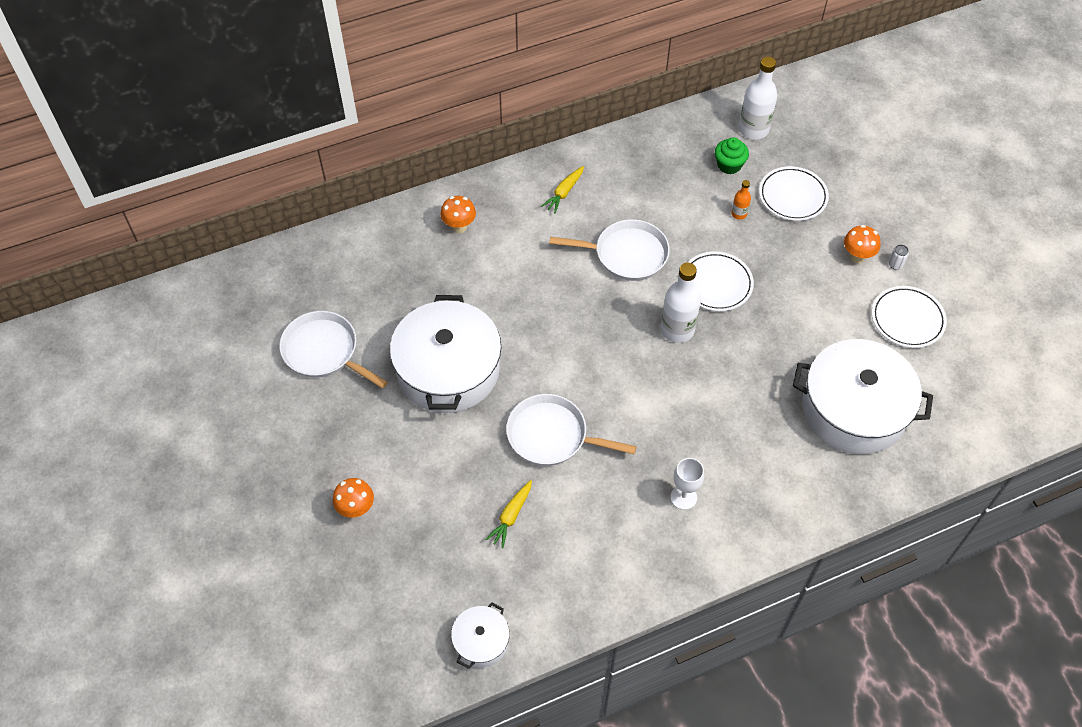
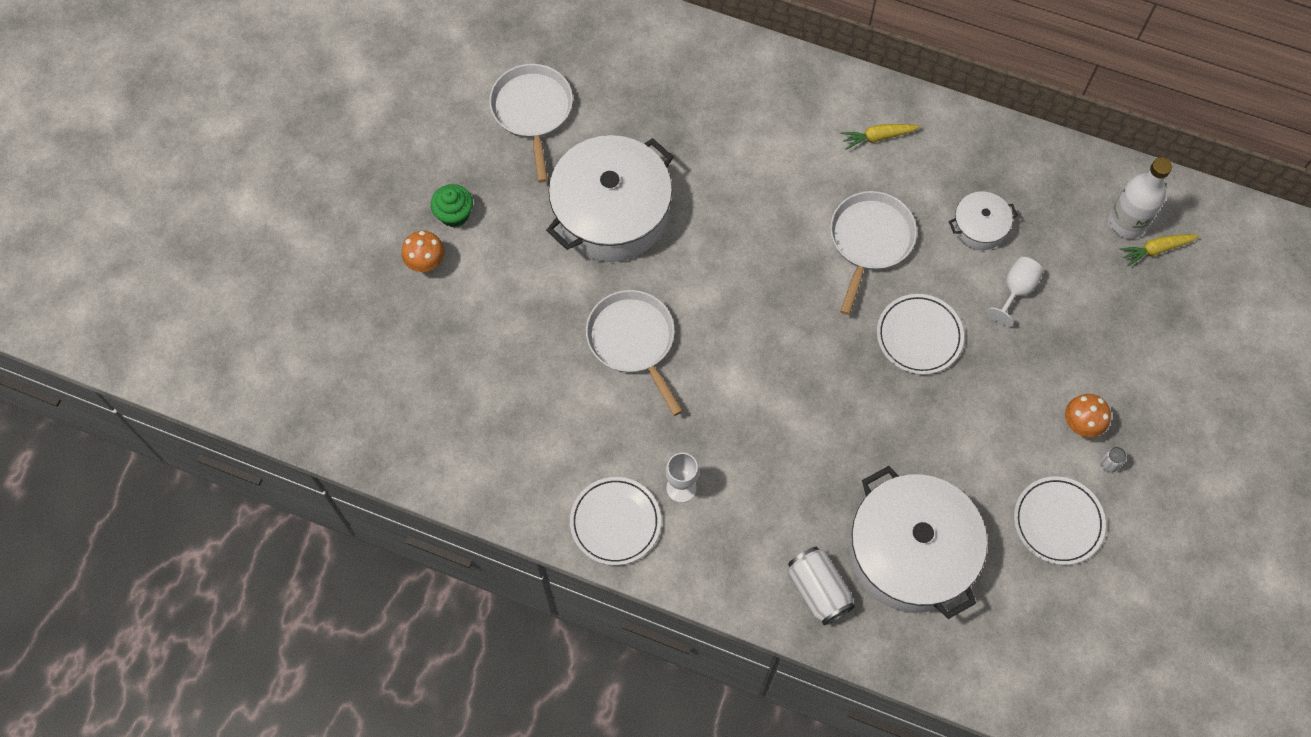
camera: 45 degrees right, 10 degrees up
(459, 227) = (753, 93): orange mushroom -> none
(481, 641) = (409, 450): white pot -> white pot (979, 227)
(511, 516) = (532, 376): yellow carrot -> yellow carrot (1156, 250)
(626, 254) = (869, 240): white pan -> white pan turned 120 degrees counterclockwise
(677, 330) = (837, 345): white bottle -> none
(729, 165) = (1061, 237): green cupcake -> green cupcake (454, 214)
(739, 214) = (1015, 290): orange bottle -> white goblet
(792, 196) = (1087, 317): white plate -> white plate (615, 522)
(831, 480) = (818, 590): none -> white can

